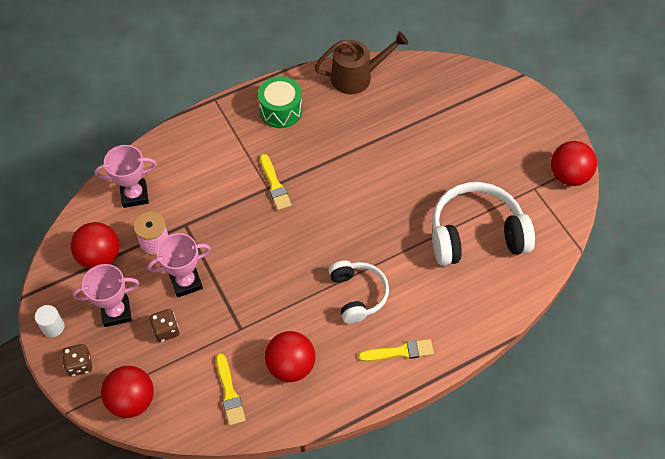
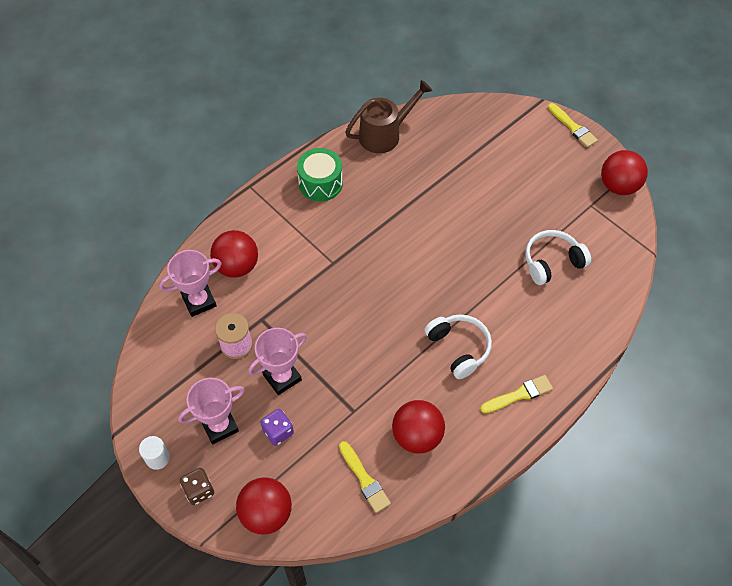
camera: 15 degrees left, 0 degrees up
(100, 257) = (183, 373): red ball -> red ball (237, 266)
(166, 330) = (278, 432): brown dice -> purple dice
(275, 185) = (339, 258): yellow brush -> yellow brush (573, 127)
(476, 234) = (552, 262): white headphones -> white headphones, size x0.62

